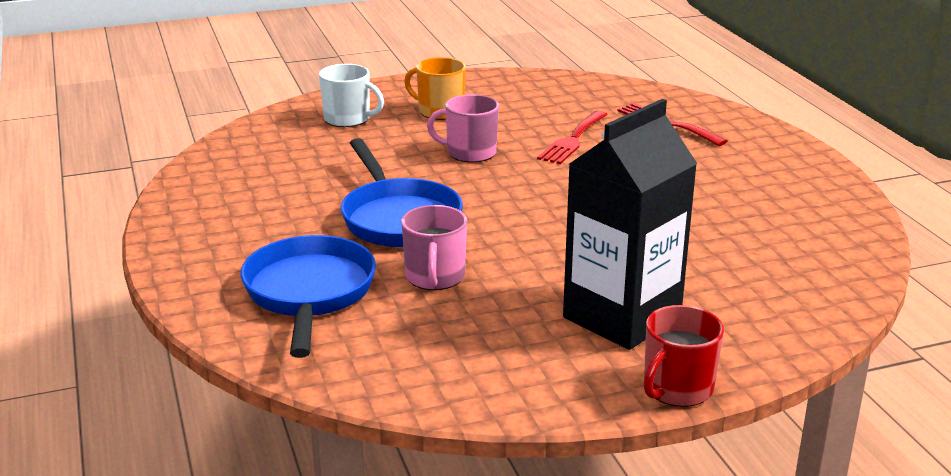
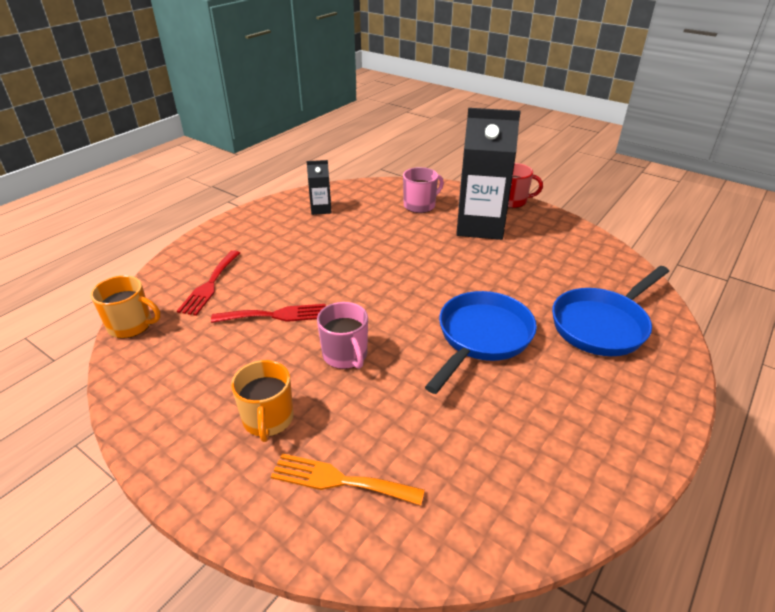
camera: 125 degrees left, 10 degrees up
(348, 119) = (339, 480): white mug -> orange fork
(435, 277) = (523, 290): pink mug -> pink mug (420, 205)
(633, 87) = (131, 325): none -> orange mug
(800, 217) = (321, 209): none -> black carton

